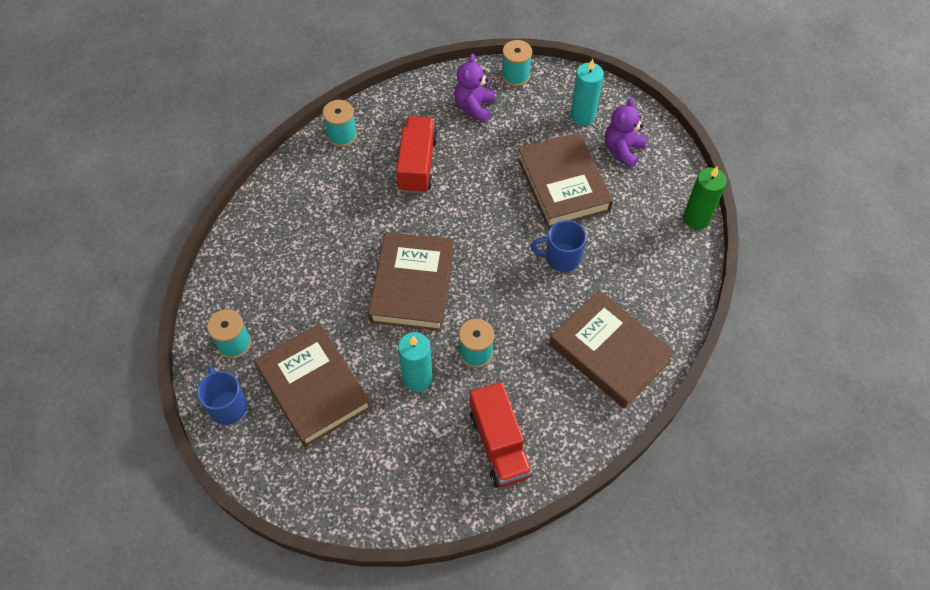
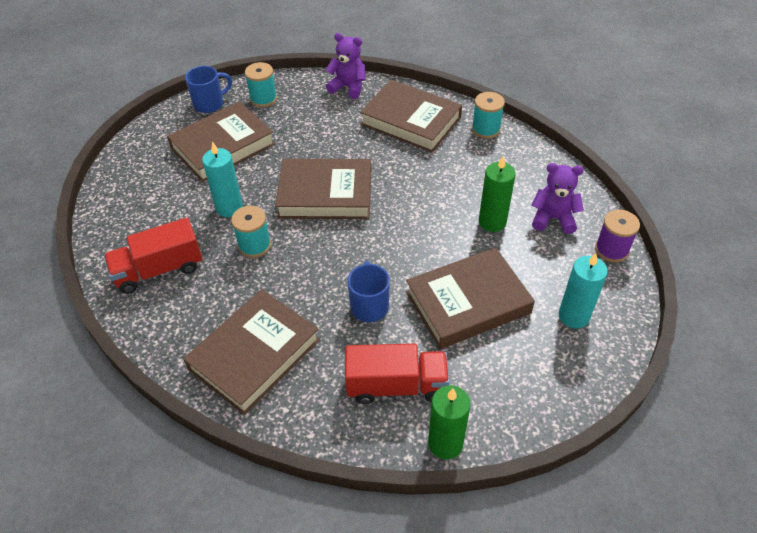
camera: 85 degrees right, 10 degrees down
(313, 198) = (411, 121): none -> brown book
(417, 165) = (465, 183): red truck -> red truck (396, 385)
(472, 152) = (492, 222): none -> green candle
(515, 76) = (611, 250): turquoise spool -> purple spool
(622, 150) = (533, 359): purple teddy bear -> purple teddy bear (348, 87)

